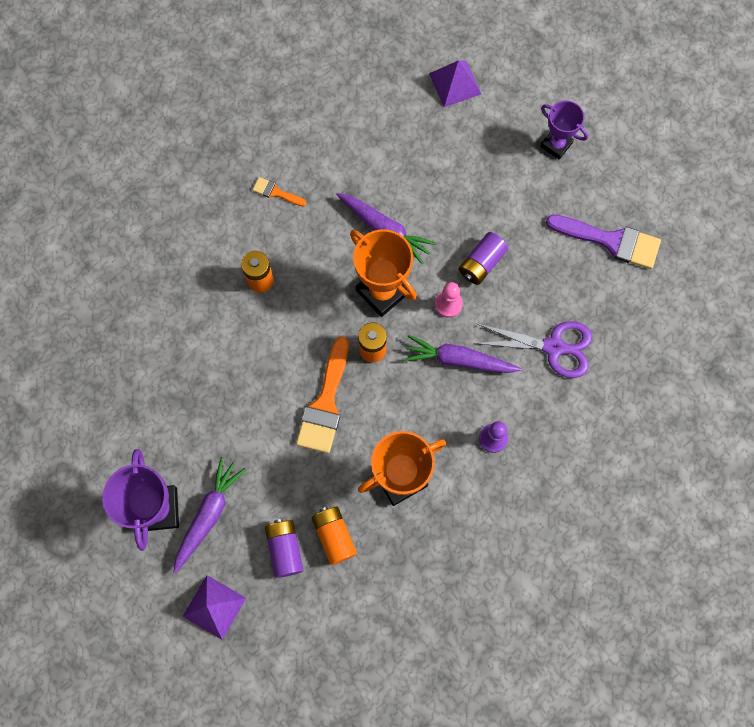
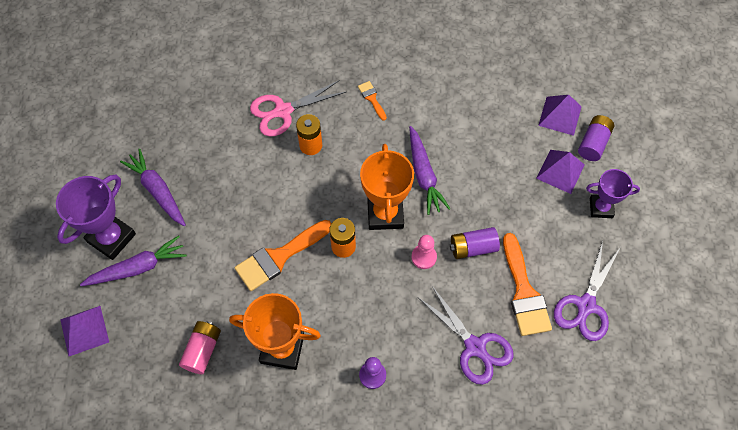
camera: 40 degrees right, 10 degrees down
(204, 267) = (283, 111): none -> pink scissors
(285, 549) = (163, 331): purple battery -> purple battery (593, 143)
(334, 536) = (202, 350): orange battery -> pink battery
(459, 360) = (397, 301): purple carrot -> purple carrot (157, 191)
(497, 136) = (560, 171): none -> purple pyramid
(554, 269) = (524, 292): none -> orange brush
(556, 145) = (601, 208): purple trophy -> purple trophy turned 75 degrees counterclockwise
(611, 241) = (586, 305): purple brush -> purple scissors

